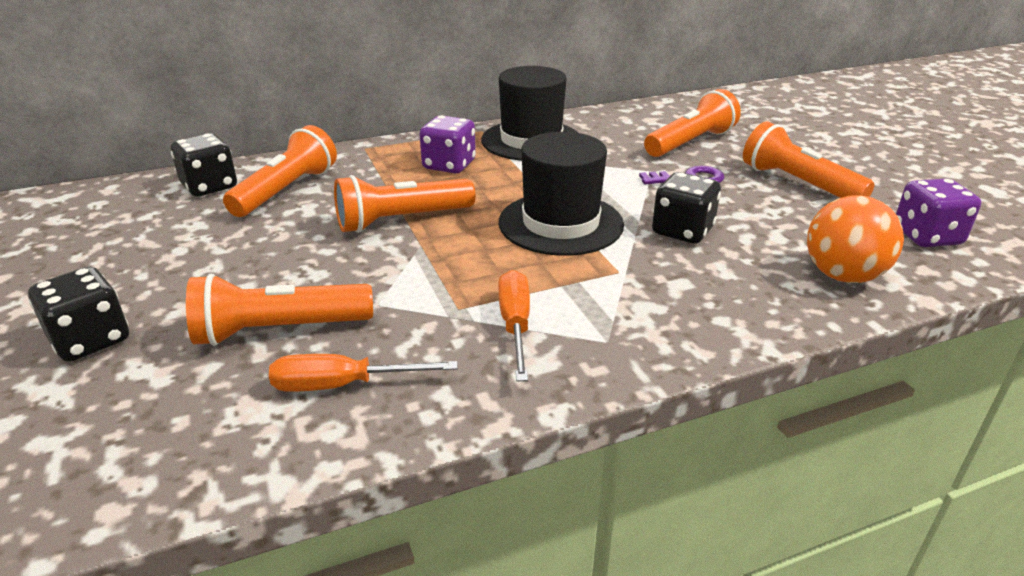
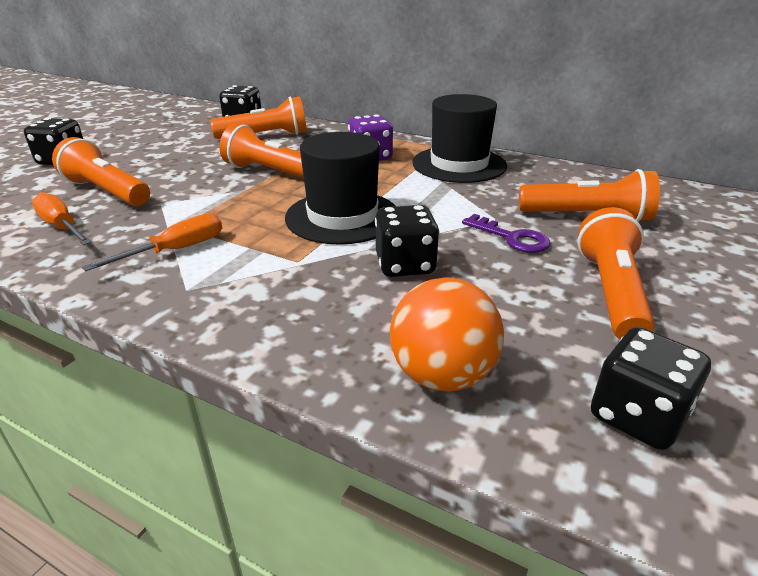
camera: 50 degrees right, 0 degrees up
(926, 236) = (637, 416): purple dice -> black dice

